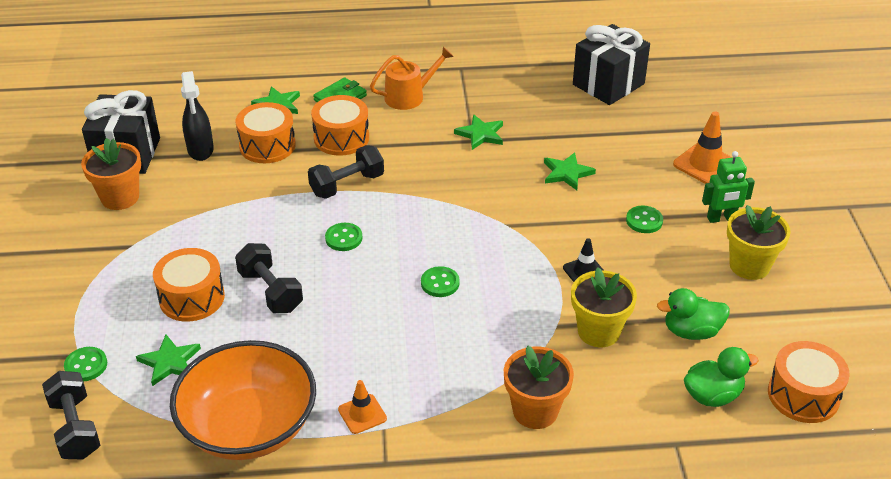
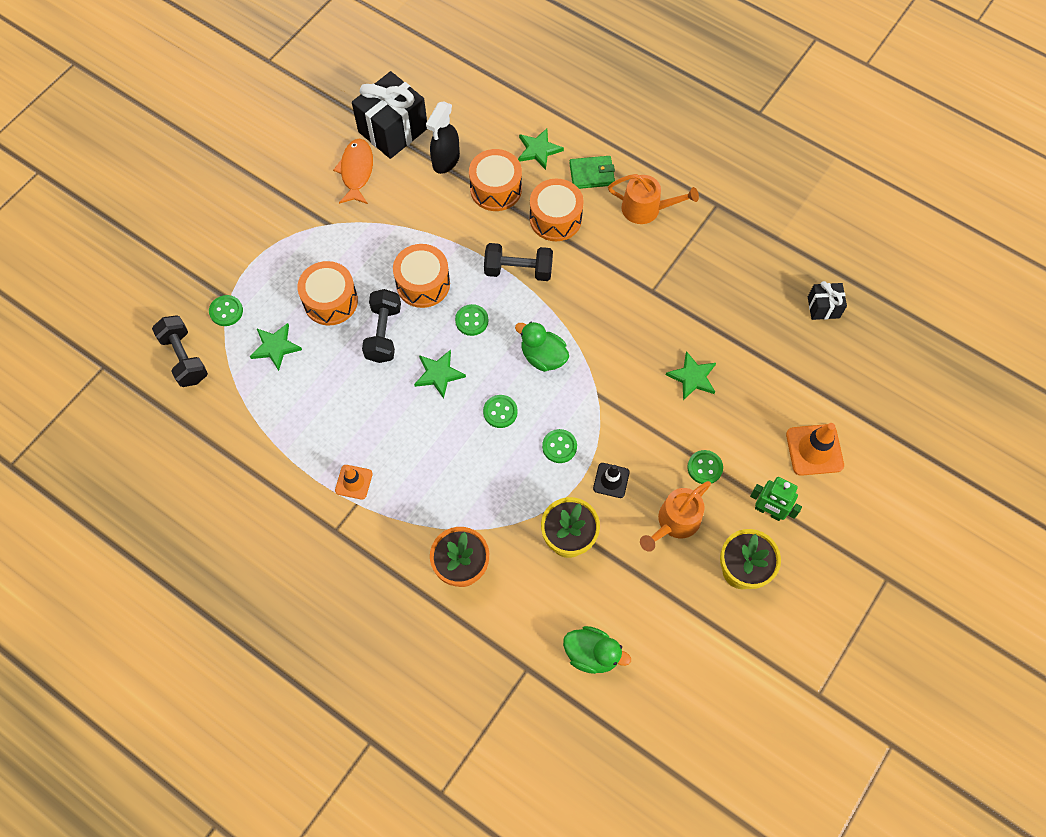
camera: 40 degrees right, 25 degrees up
(75, 428) = (184, 358): black dumbbell -> black dumbbell turned 45 degrees counterclockwise
(120, 197) = (356, 171): orange flower pot -> orange fish
(249, 426) = (280, 437): orange bowl -> none
(480, 134) = (664, 289): green star -> green star (439, 374)
(517, 276) = (559, 446): none -> green button
(608, 84) = (823, 307): black gift -> black gift, size x0.51
(665, 267) = (675, 522): none -> orange watering can
(691, 331) = (634, 592): green duck -> green duck (543, 357)
(803, 395) = (656, 706): orange drum -> orange drum (423, 284)

